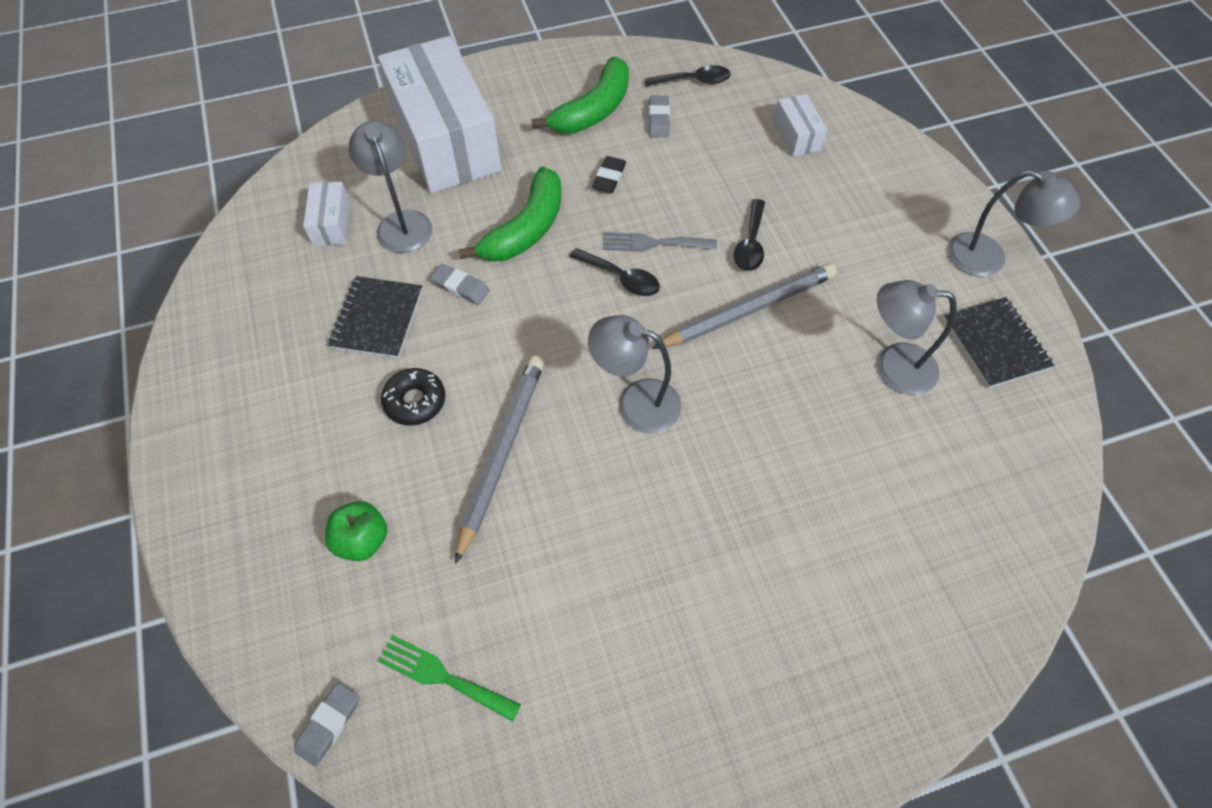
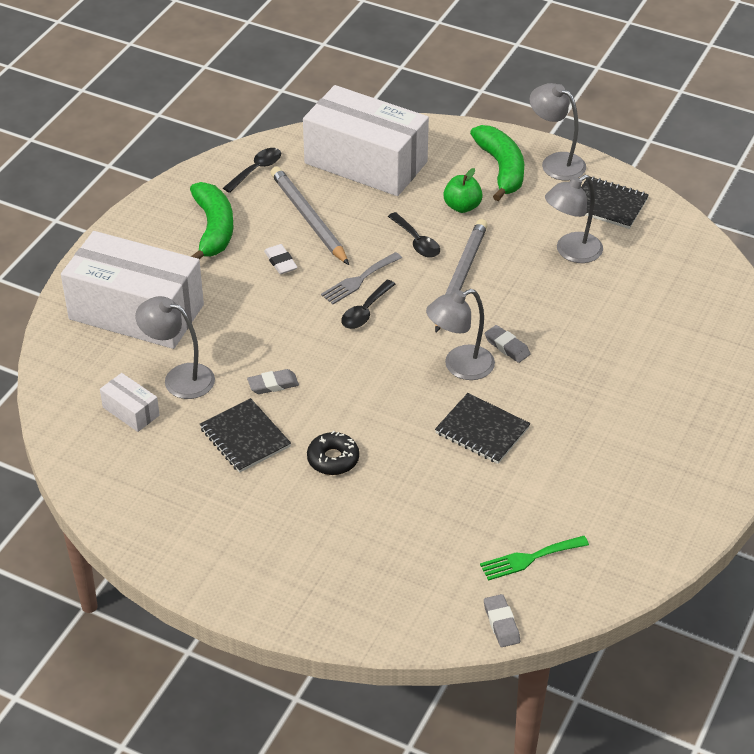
camera: 45 degrees left, 15 degrees down
(362, 540) = (401, 541): green apple -> green apple (462, 206)
(502, 453) = (420, 444): grey pencil -> grey pencil (308, 218)
(526, 228) = (268, 325): green banana -> green banana (501, 169)
(573, 489) = (482, 430): none -> black notebook
(609, 178) = (280, 262): black eraser -> white eraser
(621, 278) = (365, 311): black spoon -> black spoon turned 135 degrees clockwise
(659, 119) = (265, 207): grey eraser -> grey eraser (507, 346)
(796, 136) = (365, 163): white box -> white box, size x2.41
(988, 259) = (555, 162): grey lamp -> grey lamp turned 120 degrees counterclockwise

